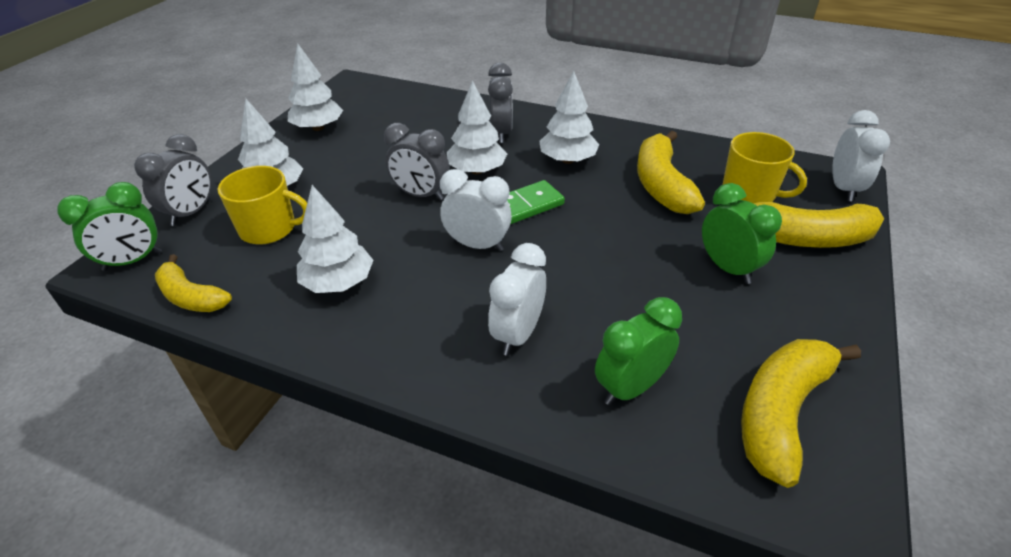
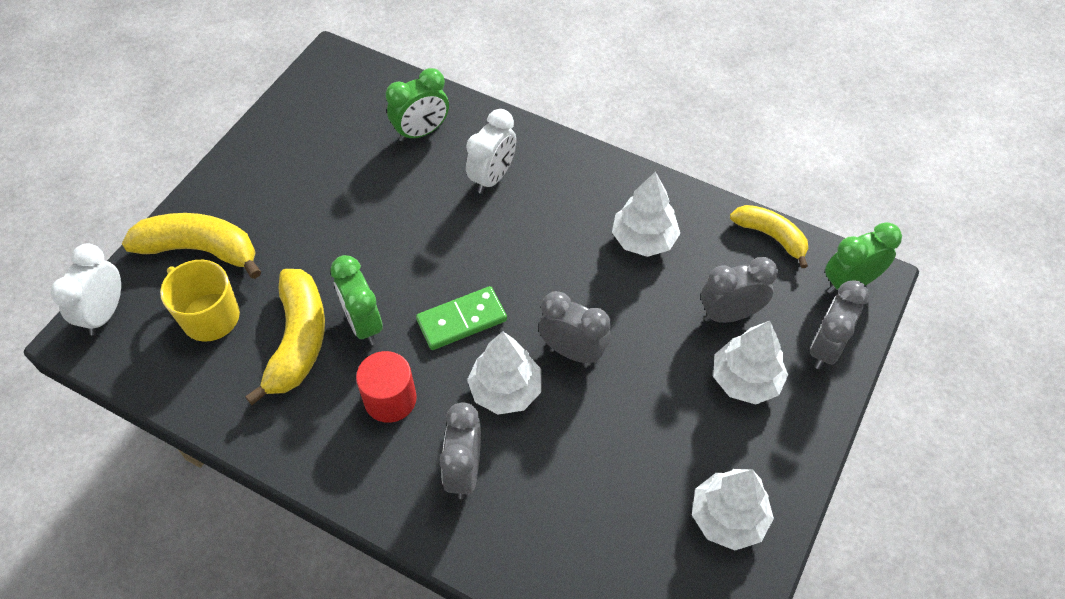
camera: 175 degrees left, 15 degrees up
(269, 229) = (729, 314): yellow mug -> grey clock
(477, 245) = (515, 271): white clock -> none
(568, 160) = (390, 399): white tree -> red cylinder
(728, 268) = (294, 222): green clock -> green clock (363, 324)
(781, 413) = (330, 109): yellow banana -> none

